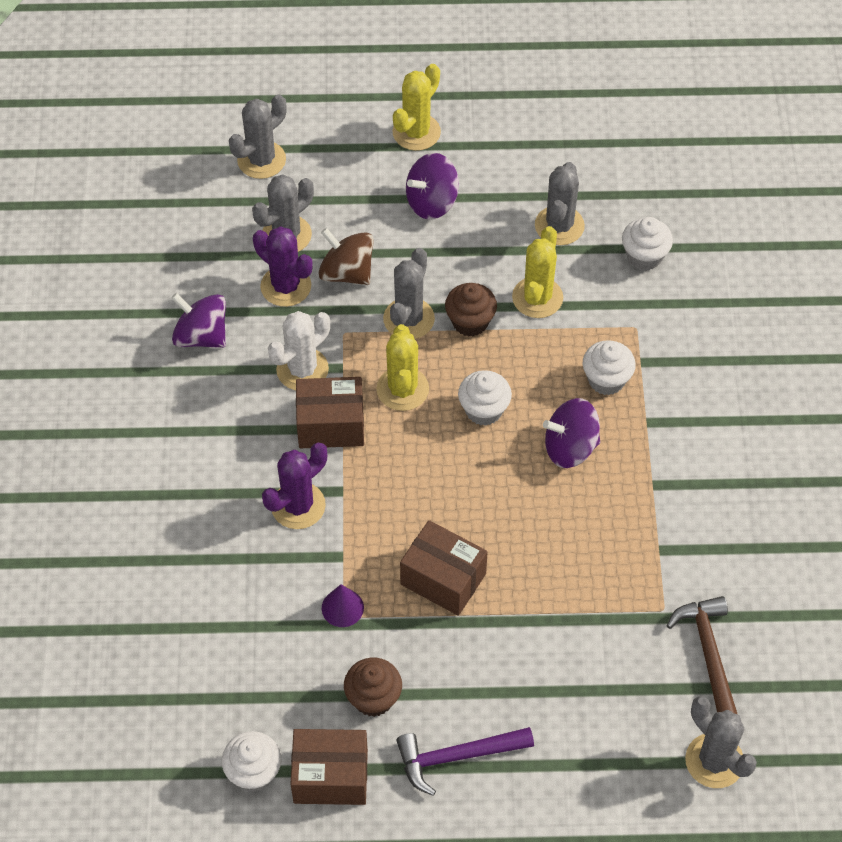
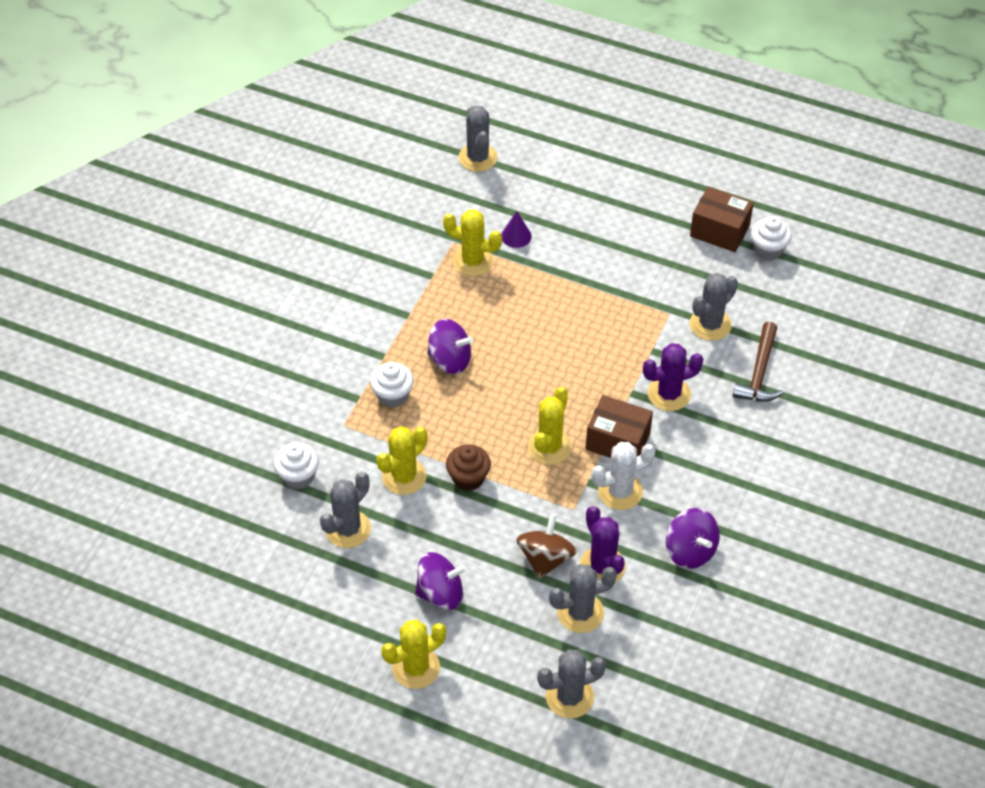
camera: 155 degrees left, 5 degrees down
(342, 608) = (667, 319): purple cone -> purple cone (516, 236)
(346, 272) = (545, 558): brown spinning top -> brown spinning top turned 135 degrees counterclockwise
(373, 698) = (672, 261): brown cupcake -> none
(408, 319) = (515, 499): grey cactus -> grey cactus (710, 324)
(443, 579) = (589, 311): brown box -> none
(457, 756) = (634, 213): purple hammer -> none
(484, 410) = (497, 409): white cupcake -> none
(623, 591) = (473, 261): none -> yellow cactus
(708, 653) = (442, 209): brown hammer -> brown hammer (759, 372)

